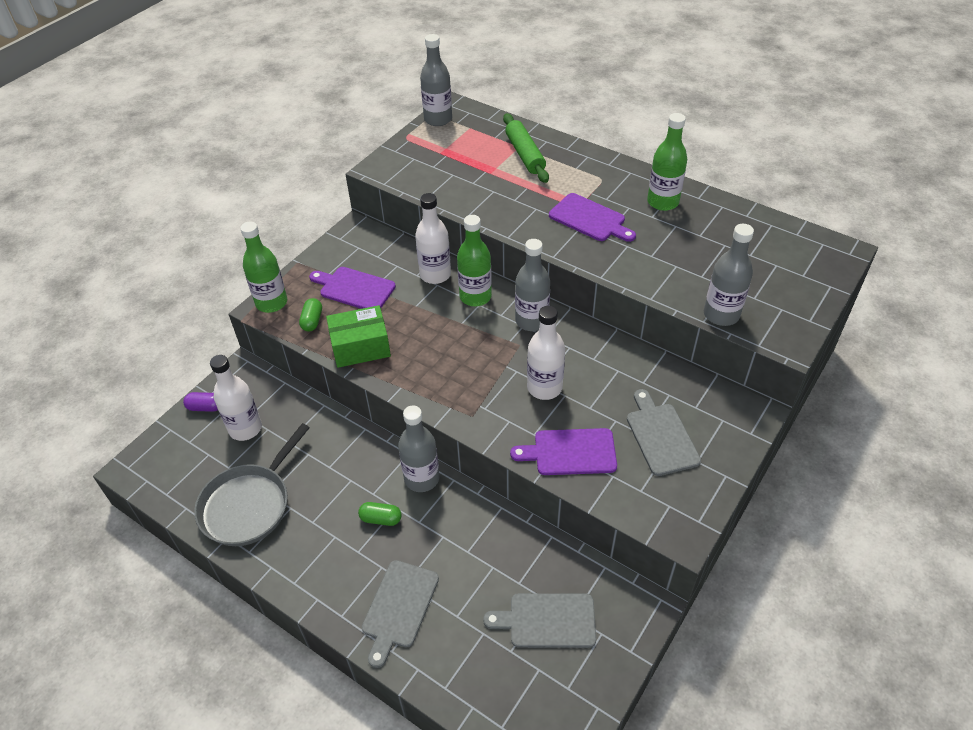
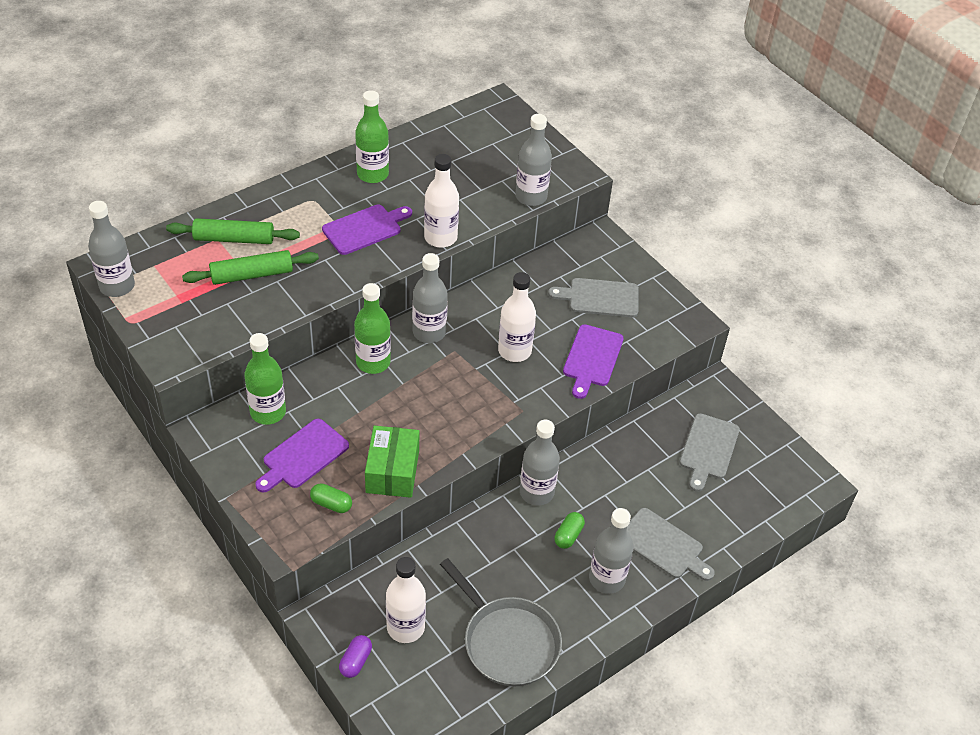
camera: 75 degrees left, 0 degrees up
(271, 303) = (281, 535): green bottle -> green bottle (268, 412)
(341, 566) = (607, 579): none -> grey bottle
(435, 275) = (322, 384): white bottle -> white bottle (440, 238)
(491, 176) = (252, 275): none -> green rolling pin

